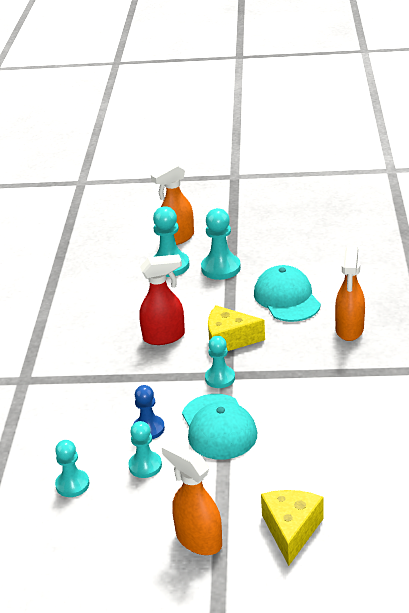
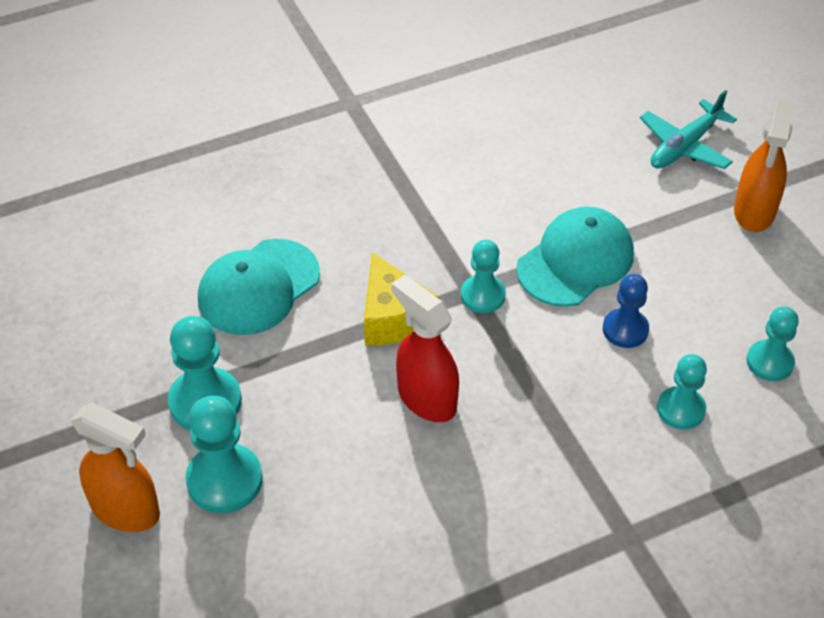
camera: 120 degrees left, 15 degrees up
(145, 466) = (688, 304): turquoise pawn -> turquoise pawn (681, 409)
(291, 530) = (685, 146): yellow cheese -> turquoise plane
(349, 330) = (306, 198): orange spray bottle -> none

